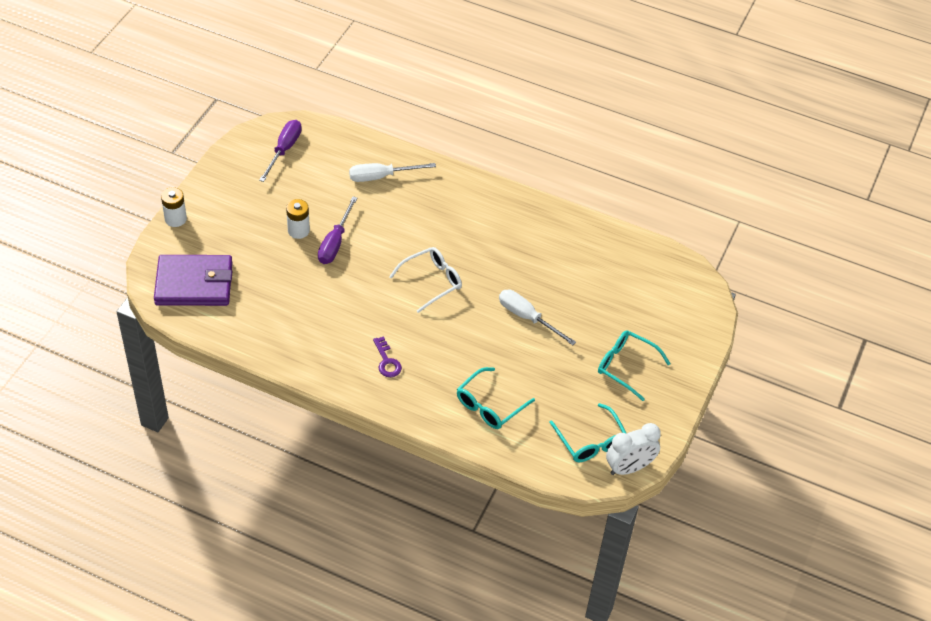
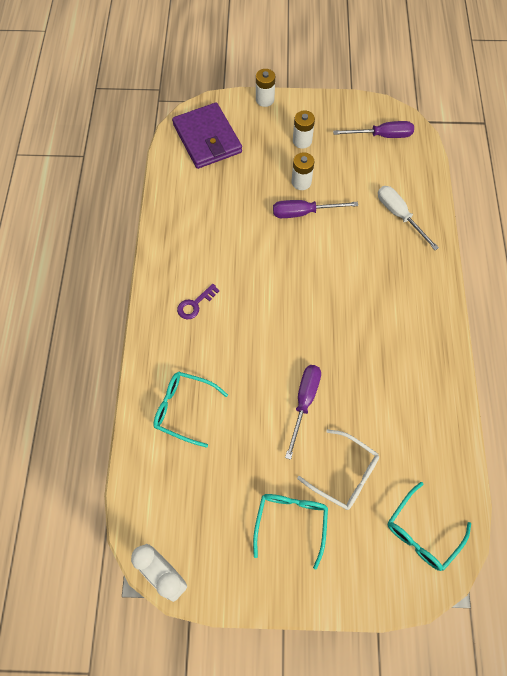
camera: 70 degrees right, 15 degrees up
(249, 210) = (302, 141): none -> white battery
(431, 282) = (302, 303): white glasses -> white glasses (344, 474)
(527, 317) = (304, 402): white screwdriver -> purple screwdriver
(591, 441) = (181, 521): turquoise glasses -> turquoise glasses (422, 532)

